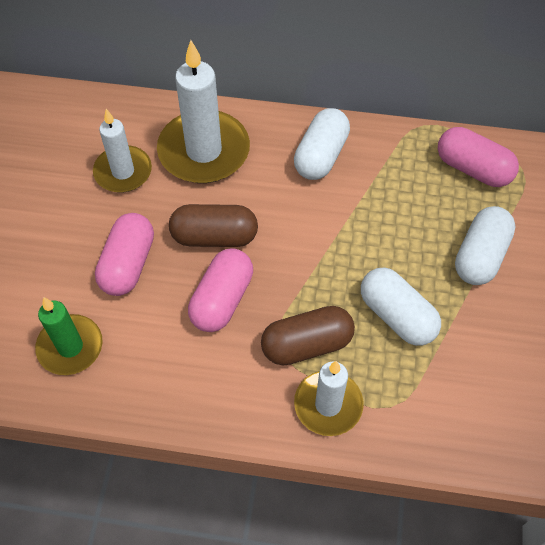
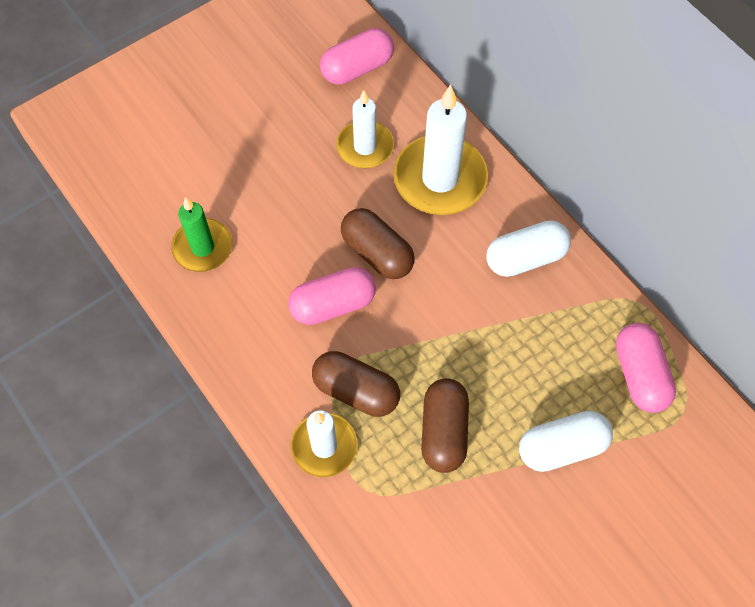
camera: 45 degrees right, 5 degrees up
(128, 264) = (297, 221): pink capsule -> pink capsule (357, 68)
(397, 316) = (443, 431): white capsule -> brown capsule

